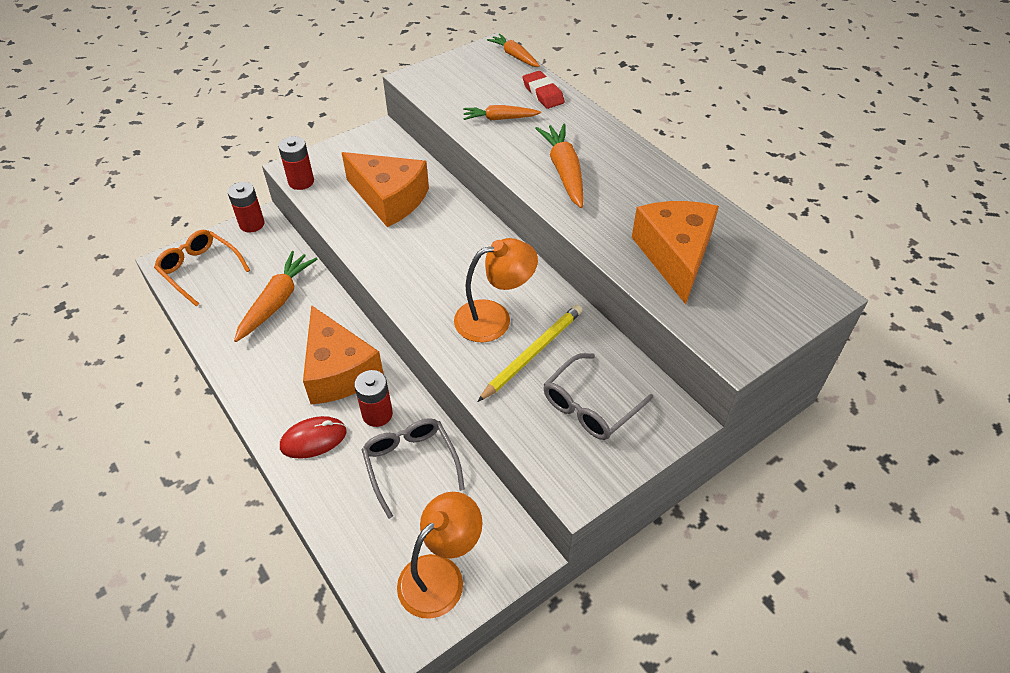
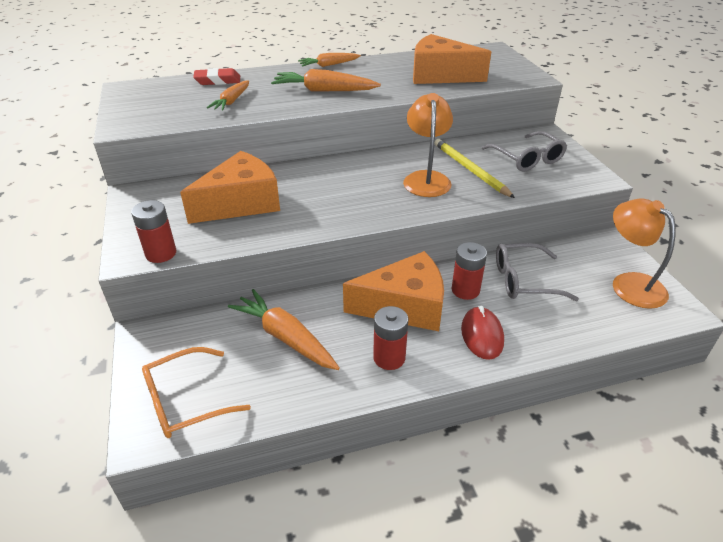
camera: 70 degrees left, 10 degrees down
(252, 224) = (142, 343): red battery -> red battery (389, 358)
(514, 56) = (150, 81): orange carrot -> orange carrot (328, 65)

